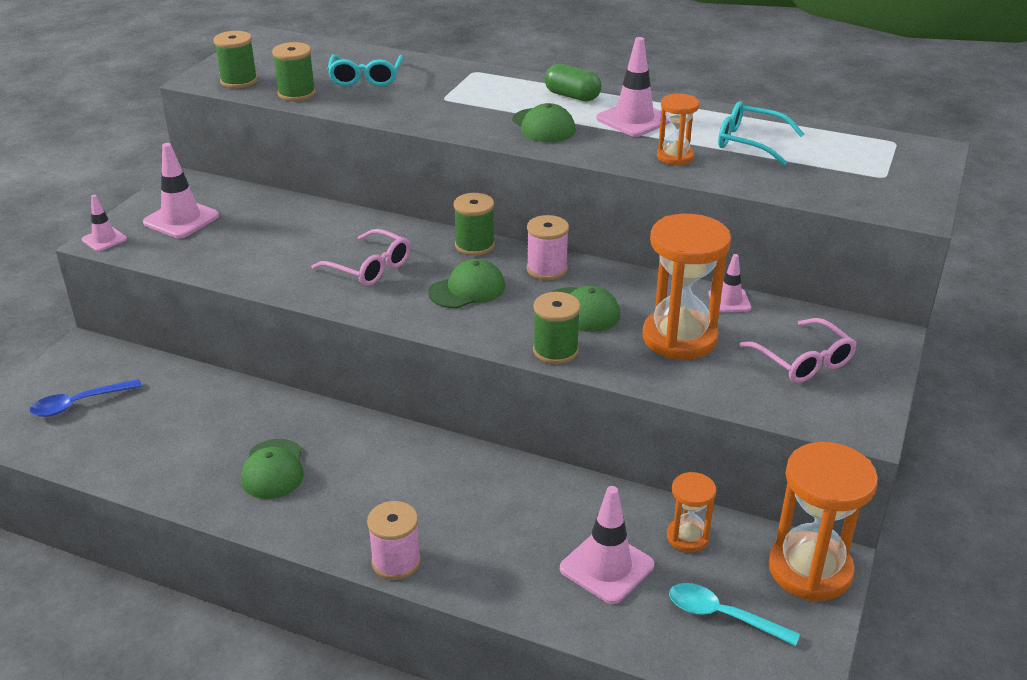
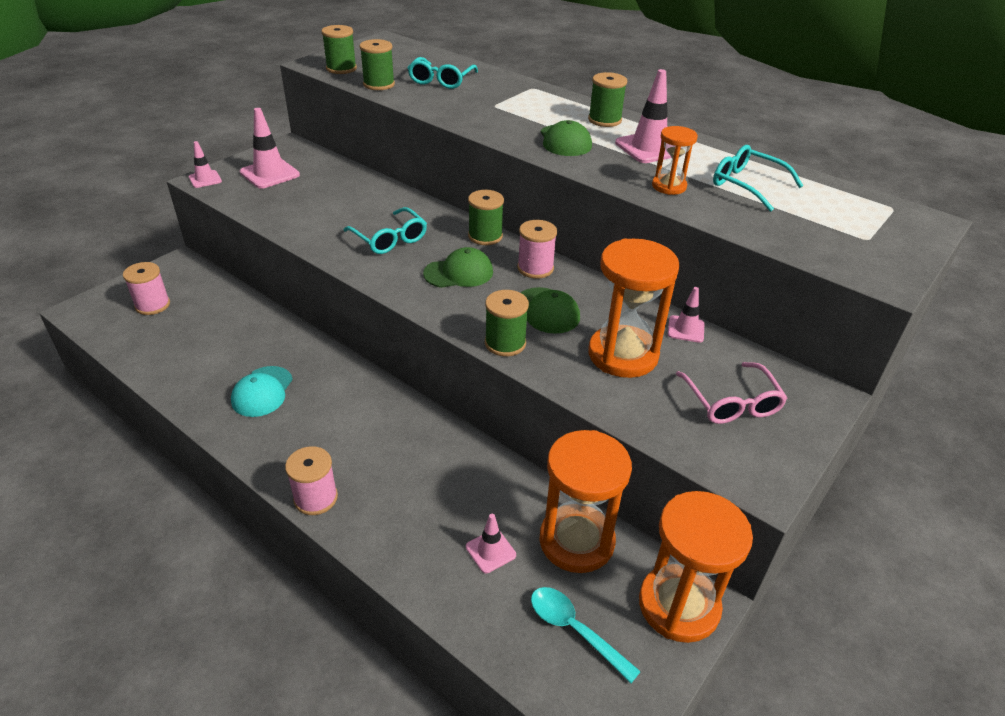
camera: 15 degrees right, 5 degrees up
(79, 403) = (152, 305): blue spoon -> pink spool
(273, 469) = (262, 392): green cap -> turquoise cap
(370, 268) = (390, 239): pink glasses -> turquoise glasses
(572, 96) = (604, 120): green capsule -> green spool
(606, 567) = (490, 551): pink traffic cone -> pink traffic cone, size x0.59
(687, 537) = (576, 541): orange hourglass -> orange hourglass, size x1.89

